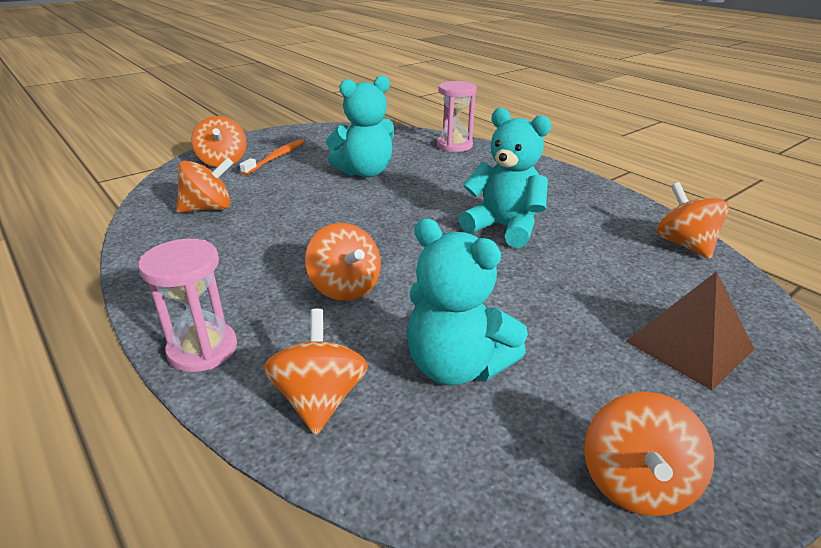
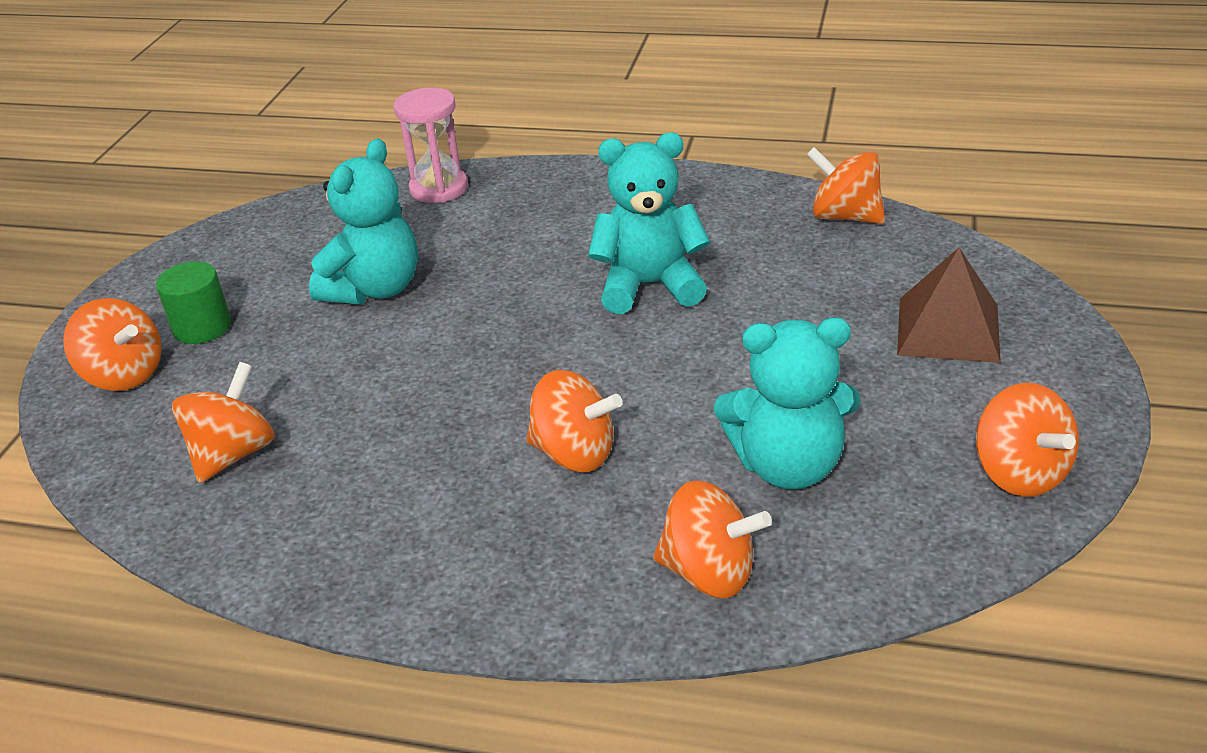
camera: 35 degrees left, 5 degrees up
(202, 349) = (522, 607): pink hourglass -> none
(276, 157) = (202, 327): orange toothbrush -> green cylinder
(320, 399) = (709, 572): orange spinning top -> orange spinning top turned 150 degrees clockwise

